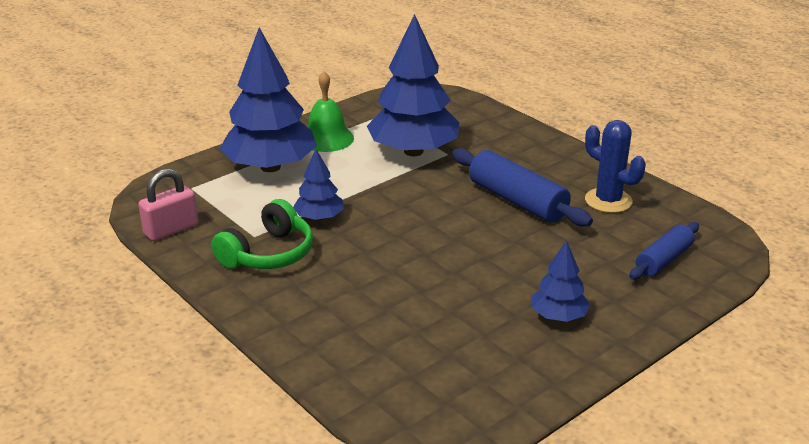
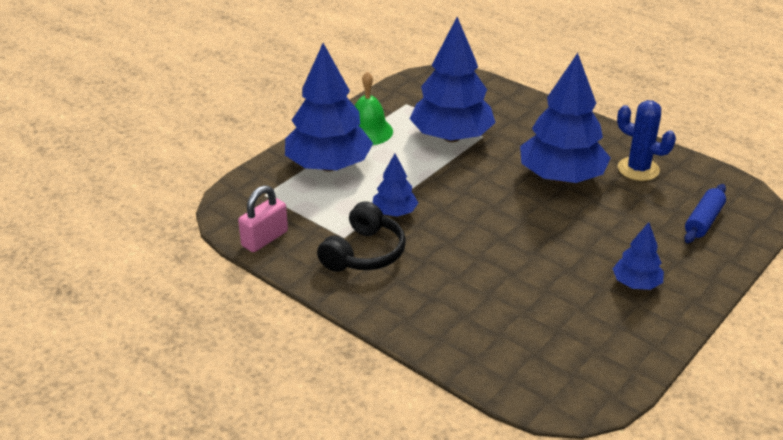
camera: 10 degrees left, 5 degrees up
(268, 254) = (364, 253): green headphones -> black headphones
(517, 201) = (561, 177): blue rolling pin -> blue tree

